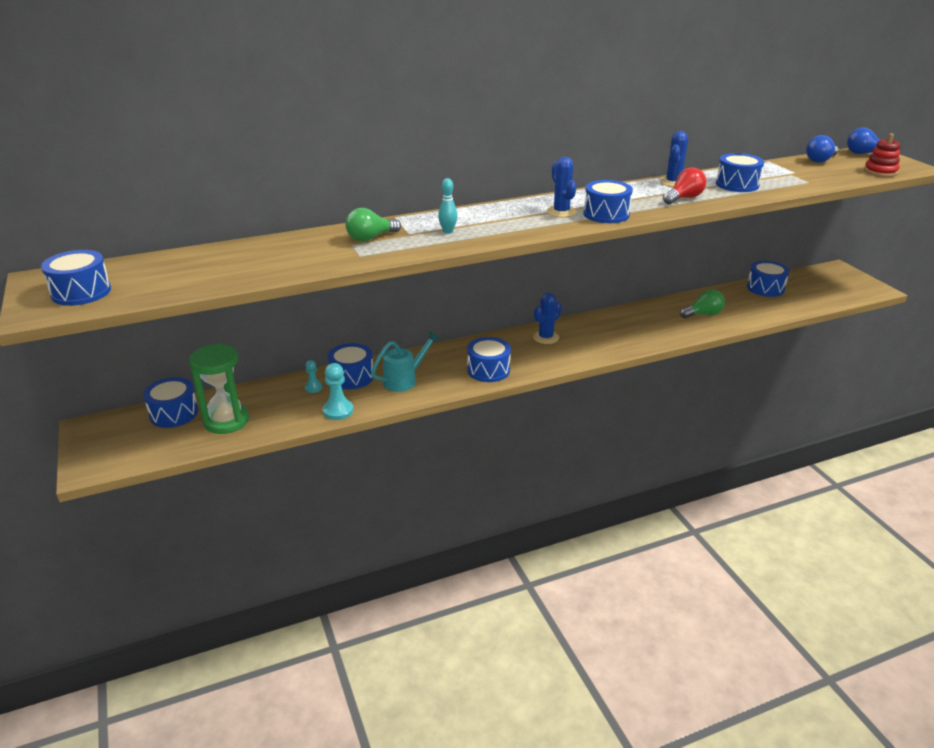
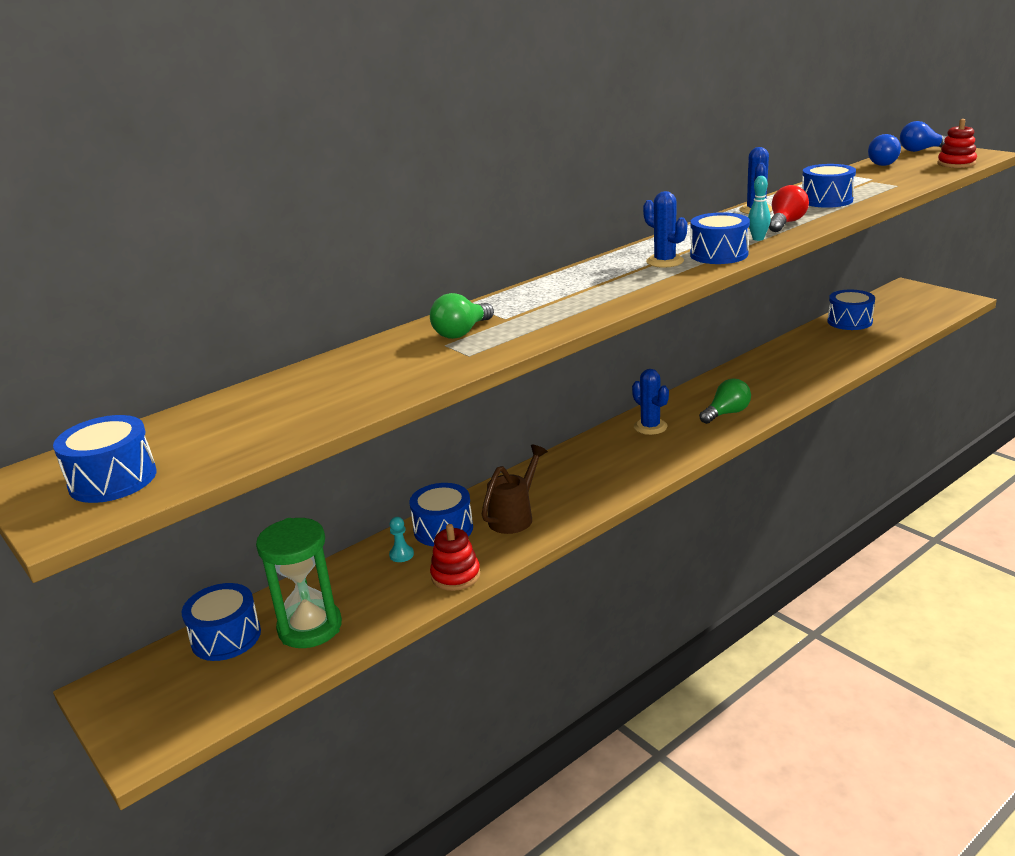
camera: 15 degrees left, 5 degrees down
(338, 411) = (455, 575): turquoise pawn -> red stacking toy
(404, 380) = (514, 516): turquoise watering can -> brown watering can
(448, 231) = (552, 307): turquoise bowling pin -> turquoise bowling pin (758, 239)
(488, 370) = (610, 480): blue drum -> none
(546, 337) = (650, 427): blue cactus -> blue cactus turned 60 degrees counterclockwise
(703, 314) = (807, 363): green light bulb -> green light bulb (726, 413)

